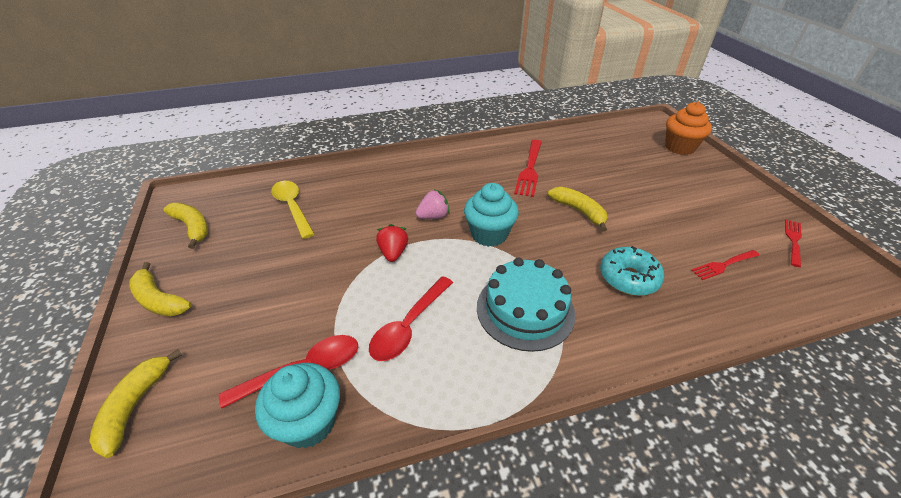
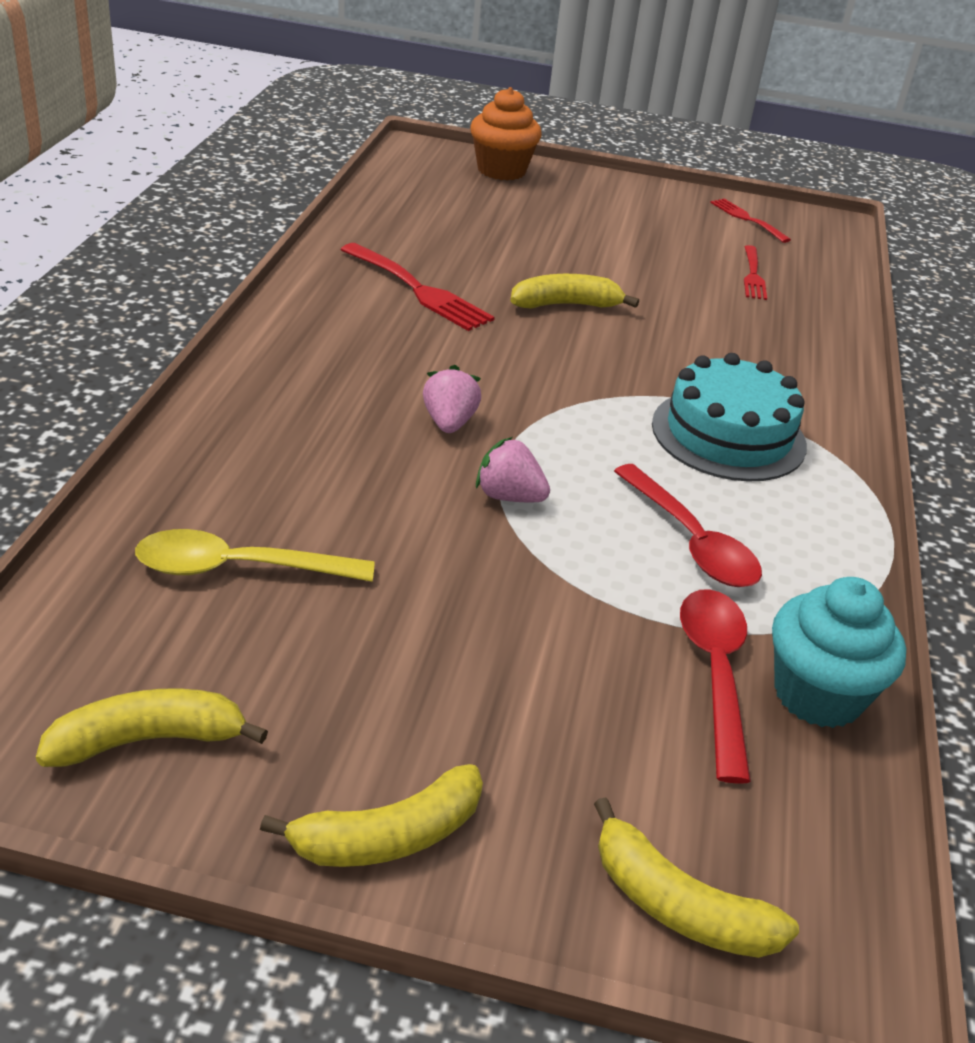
camera: 65 degrees left, 5 degrees down
(393, 253) = (509, 496): red strawberry -> pink strawberry
(489, 234) = (548, 394): turquoise cupcake -> none
(628, 278) = (727, 339): turquoise donut -> none

